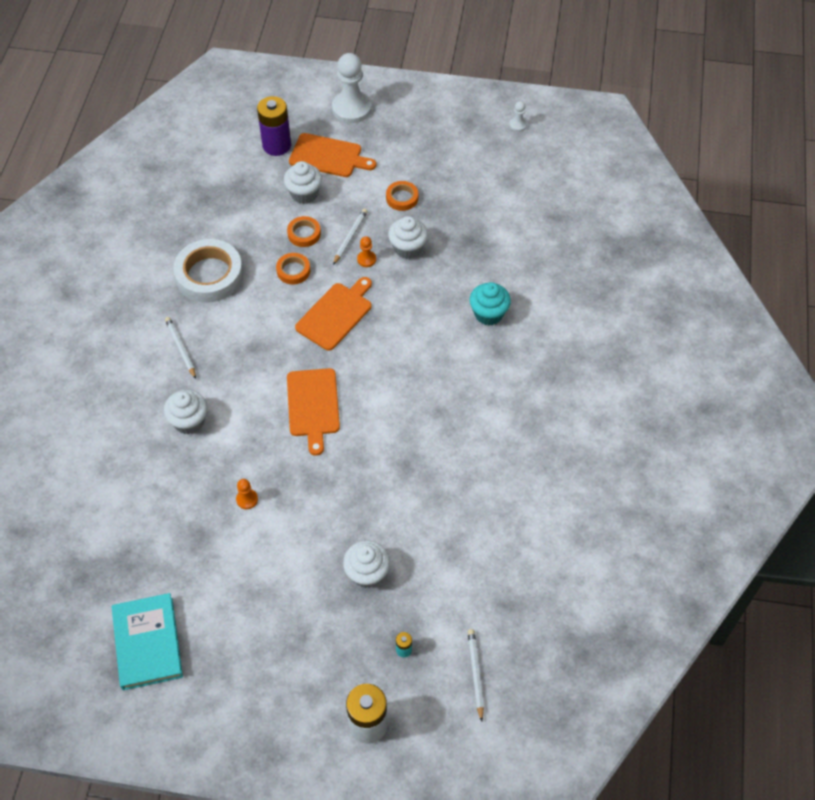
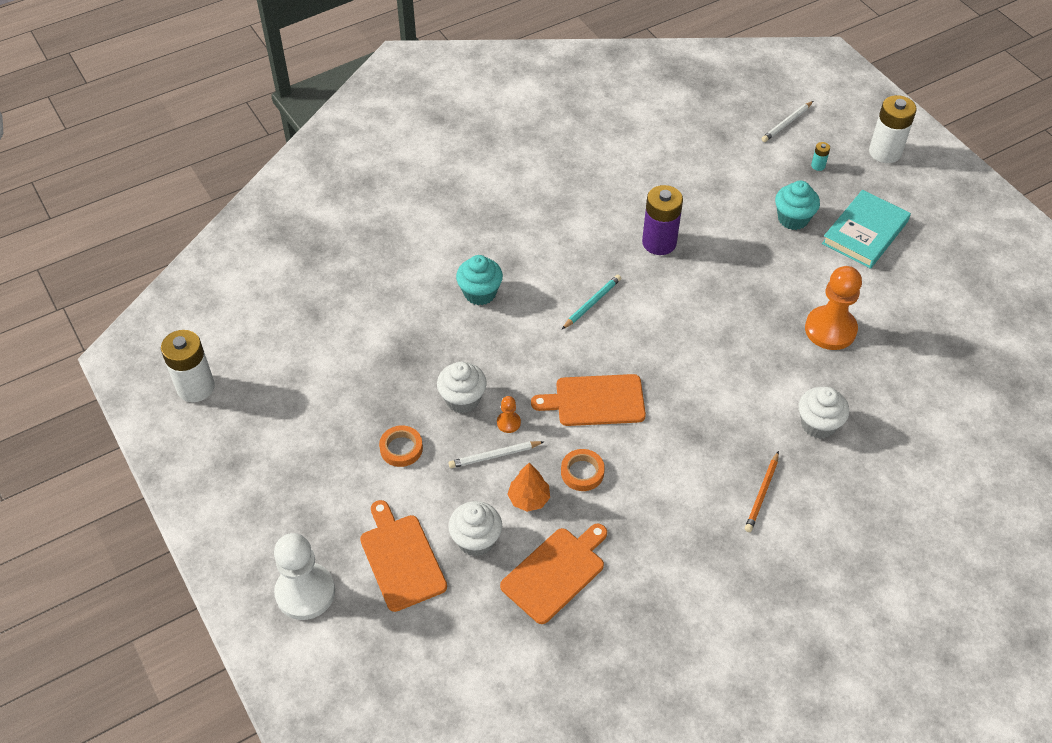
camera: 130 degrees left, 5 degrees down
(148, 643) = (998, 303): turquoise book -> turquoise book (865, 232)
(180, 348) = (762, 494): white pencil -> orange pencil
(209, 275) = (661, 541): white tape -> none
(247, 499) = (830, 329): orange pawn -> orange pawn, size x2.25
(277, 145) = (430, 625): purple battery -> purple battery (659, 242)
(304, 234) = (529, 499): orange tape -> orange tree
(313, 406) = (702, 349): orange cutting board -> orange cutting board (555, 572)
(367, 573) = (793, 219): white cupcake -> turquoise cupcake
(416, 371) = (592, 303): none -> turquoise pencil
(518, 125) = (204, 417): white pawn -> none
(546, 132) = (196, 387): none -> white battery

